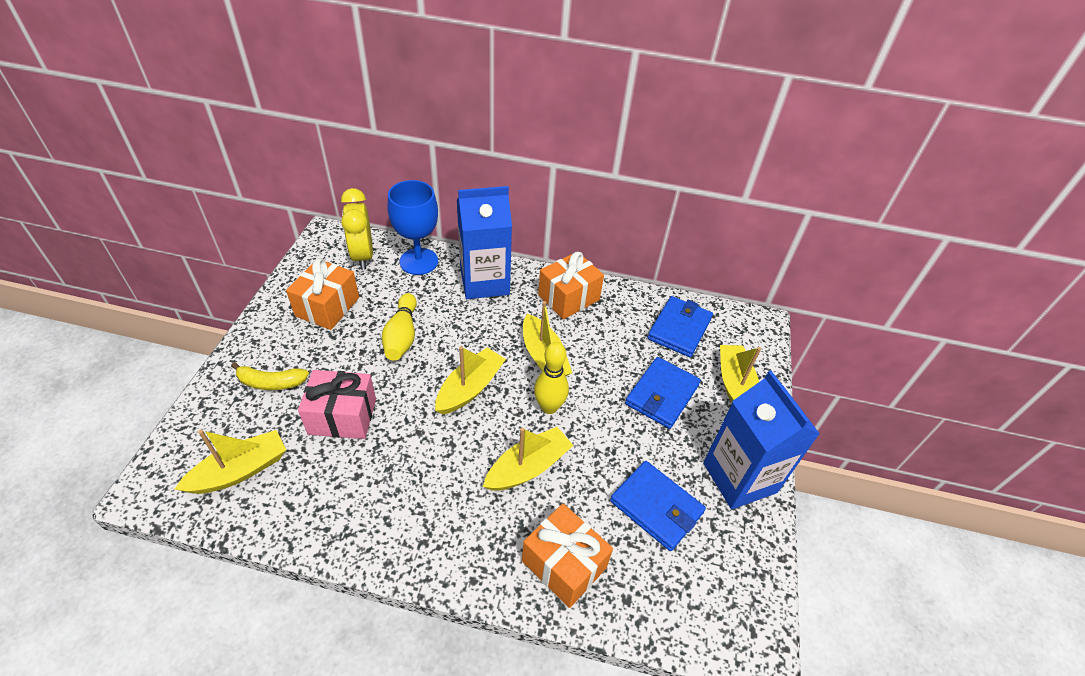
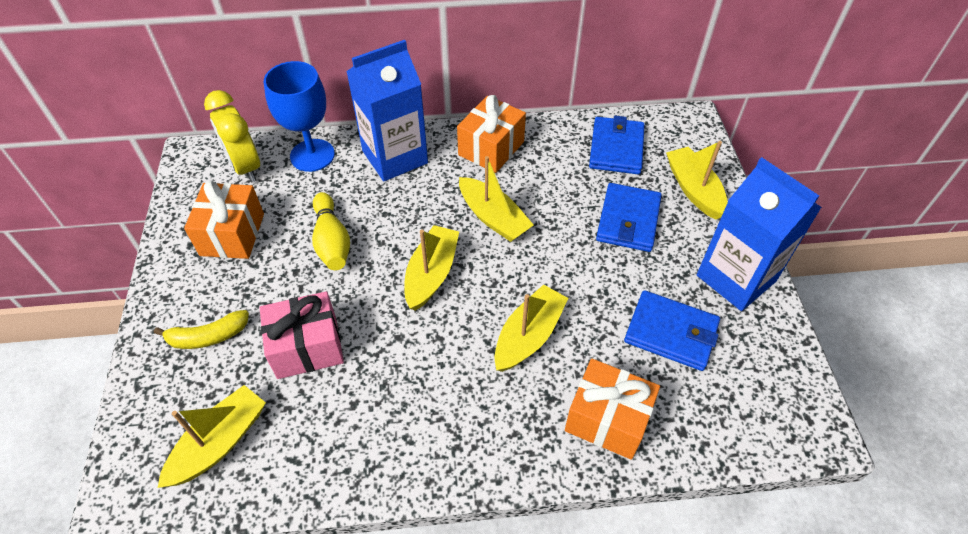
camera: 15 degrees left, 5 degrees up
(549, 407) = (522, 268): yellow bowling pin -> none

